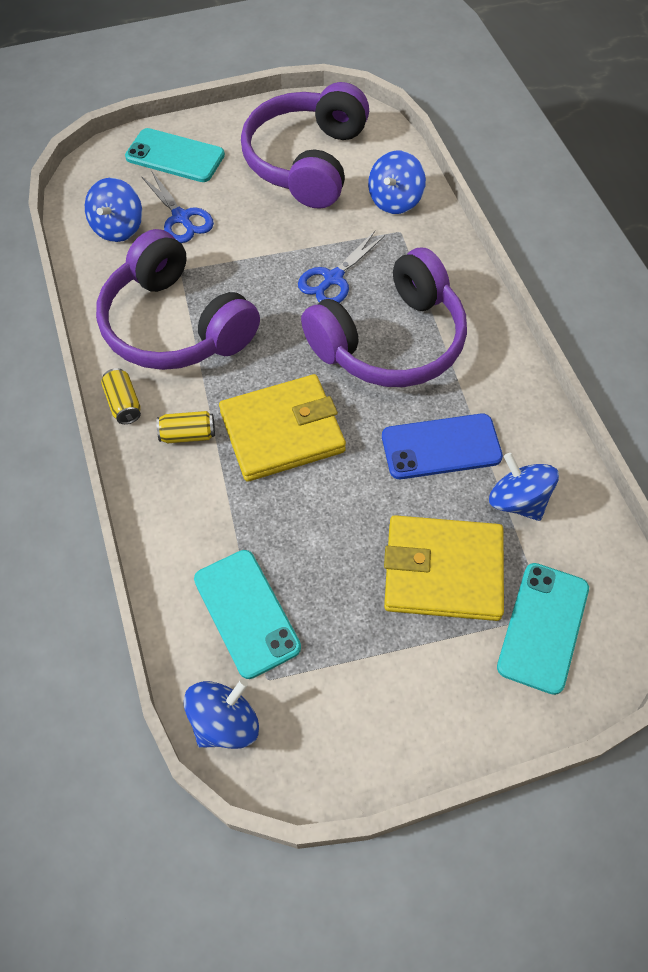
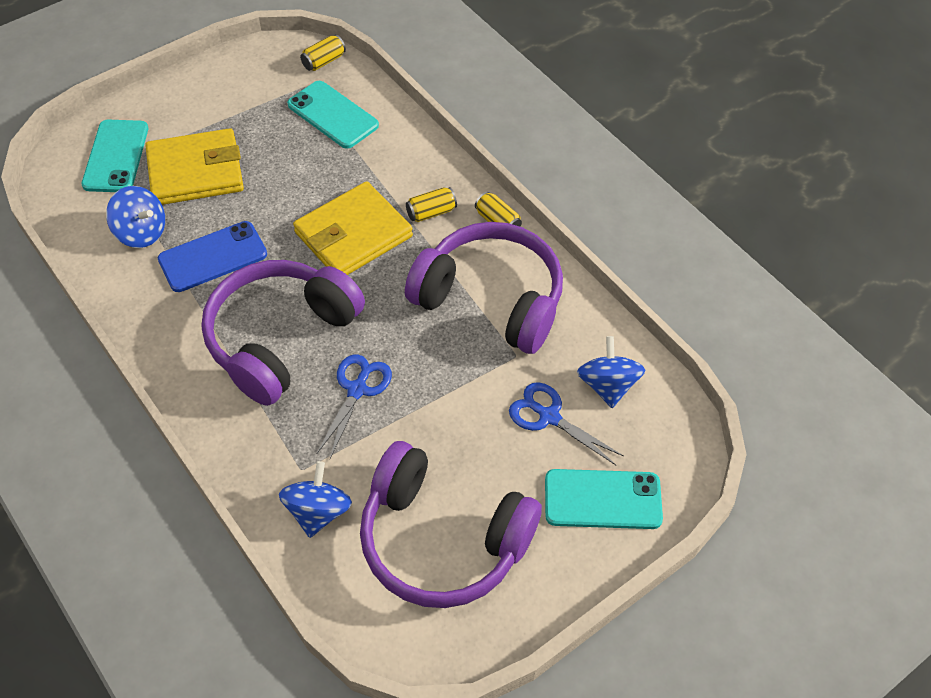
camera: 160 degrees right, 5 degrees down
(225, 722) = (324, 61): blue spinning top -> yellow can
(307, 162) = (442, 539): purple headphones -> purple headphones turned 120 degrees clockwise

